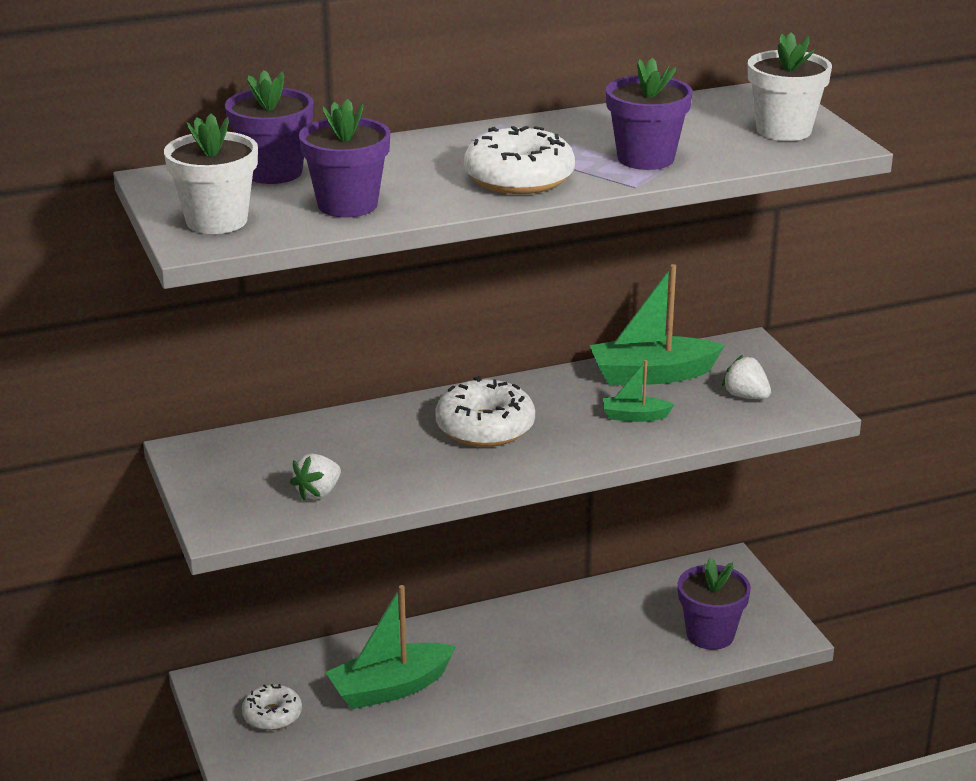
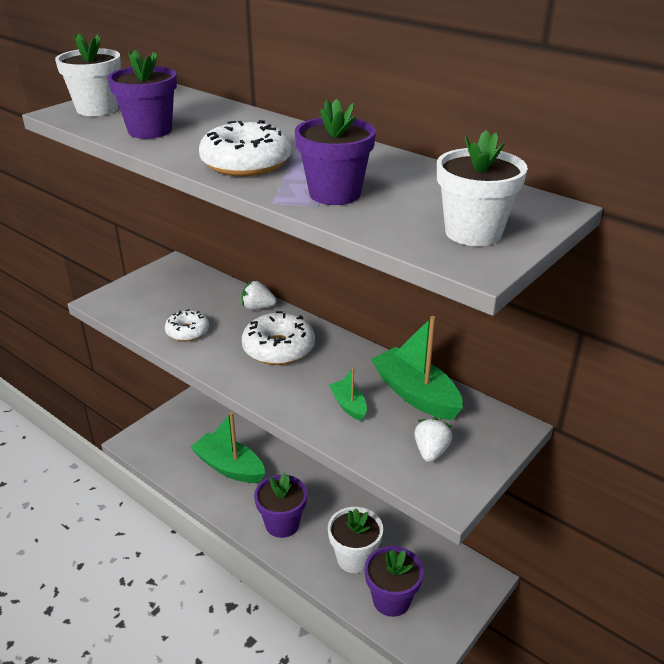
camera: 60 degrees right, 5 degrees up
(272, 715) = (179, 433): white donut -> white donut (187, 332)
(273, 172) = (184, 104): purple flower pot -> purple flower pot (282, 524)
(318, 493) = (157, 317): white strawberry -> white strawberry (258, 307)
(632, 639) = (354, 558): none -> white flower pot

